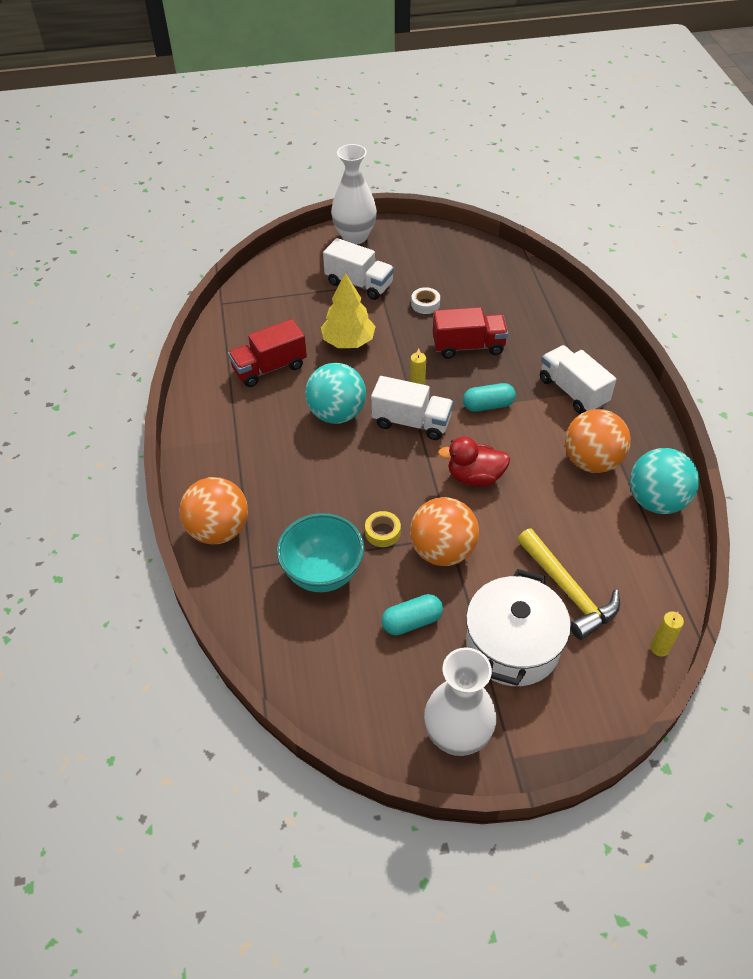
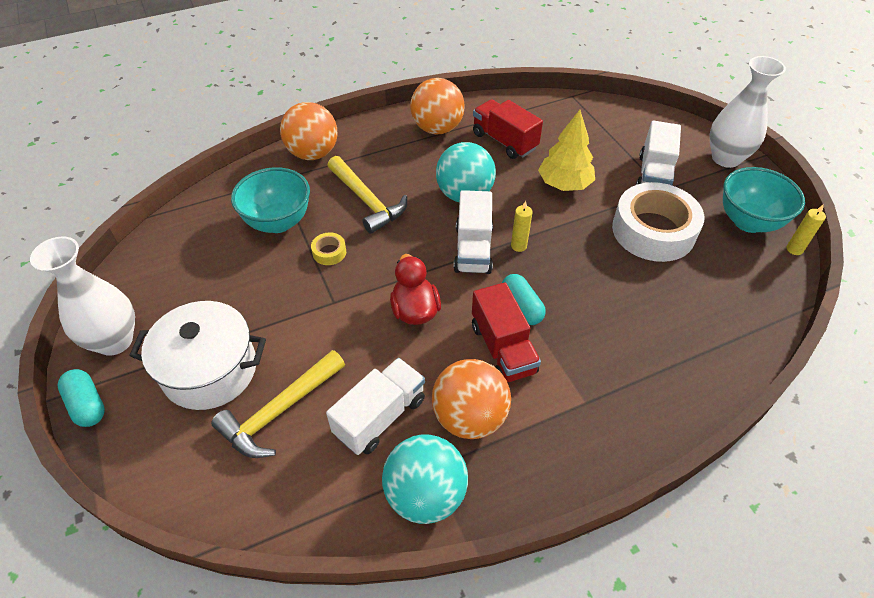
camera: 75 degrees right, 0 degrees up
(317, 491) = (367, 201): none -> yellow hammer
(412, 622) = (232, 290): turquoise capsule -> turquoise capsule (87, 405)
(425, 304) = (653, 231): white tape -> white tape, size x2.49
(432, 250) = (748, 222): none -> turquoise bowl
(442, 551) = (315, 299): orange ball -> orange ball (437, 128)
(468, 346) = (605, 277): red truck -> red truck (502, 348)
(573, 391) = (577, 386): white truck -> white truck (380, 416)
(659, 648) = (210, 510): yellow candle -> yellow candle (794, 249)

